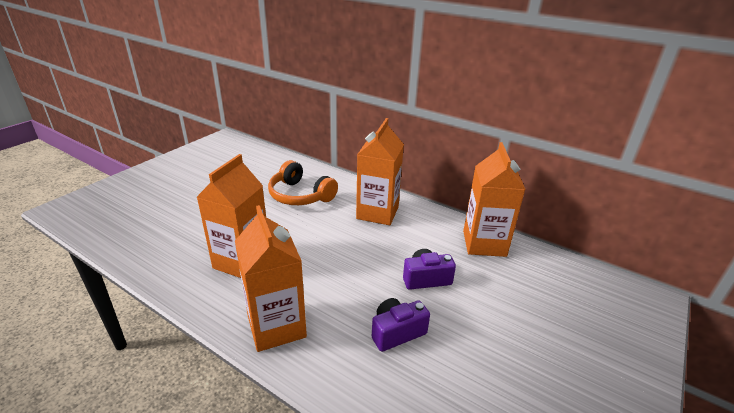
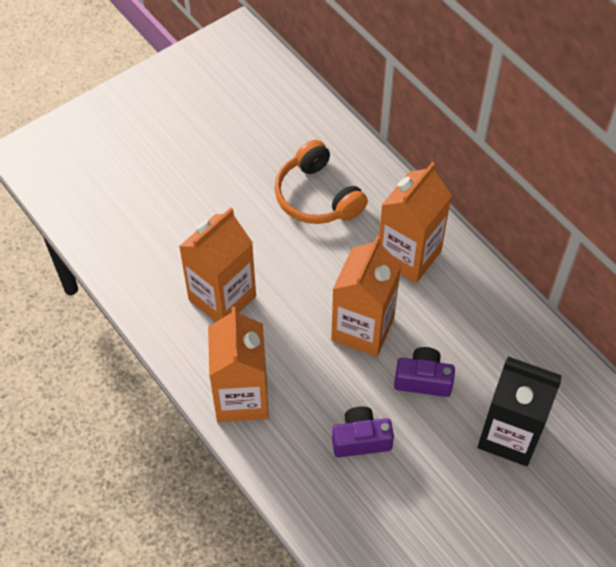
camera: 20 degrees right, 25 degrees up
(484, 243) = (523, 345): orange carton -> orange carton (362, 329)
(513, 299) = (509, 435): none -> black carton

